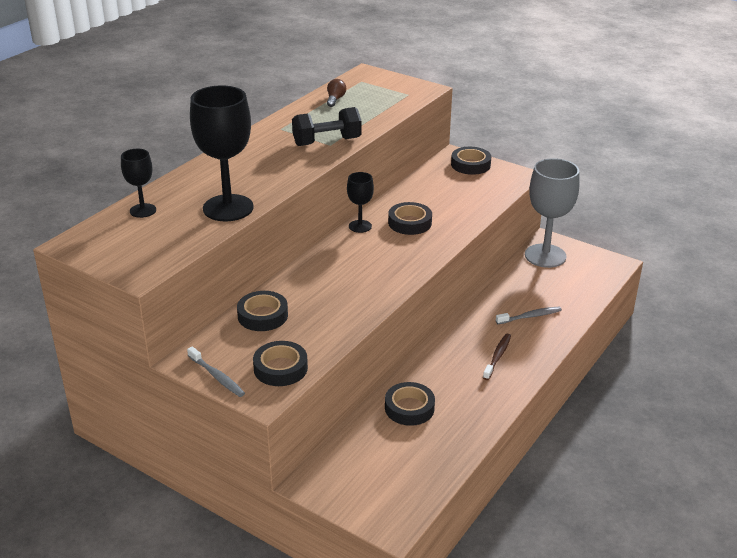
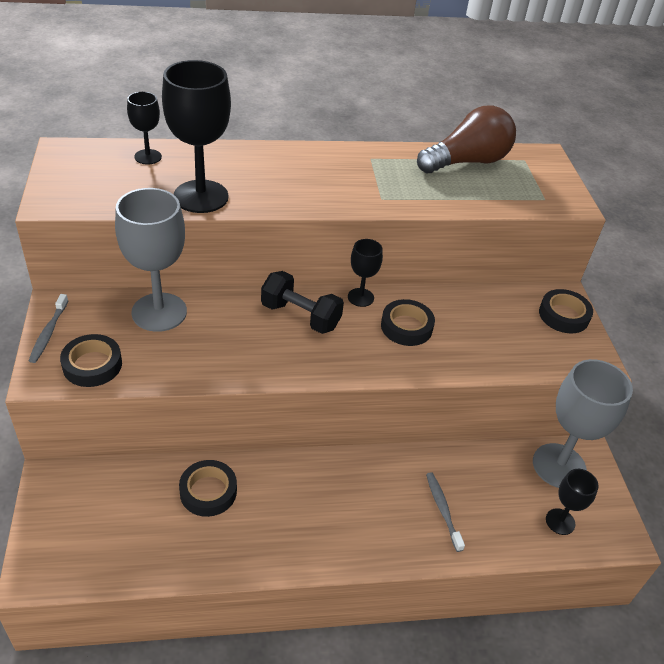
camera: 45 degrees right, 10 degrees up
(263, 316) = (159, 312): black tape -> grey goblet
(327, 141) = (384, 194): black dumbbell -> black dumbbell (300, 316)
(335, 99) = (467, 162): brown light bulb -> brown light bulb, size x2.46
(497, 356) = (350, 518): brown toothbrush -> none
(530, 316) = (442, 510): grey toothbrush -> grey toothbrush turned 135 degrees counterclockwise
(583, 278) = (560, 521): none -> black goblet

